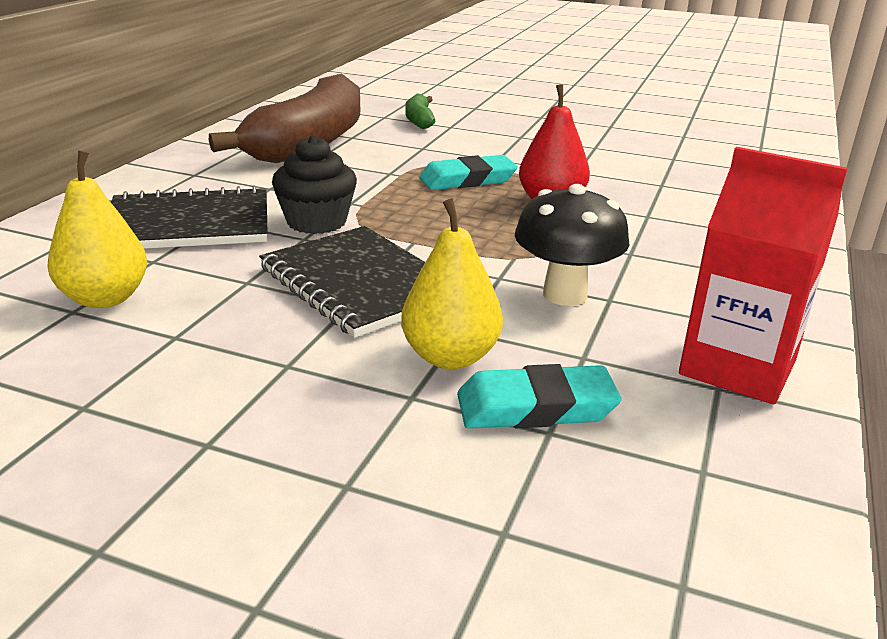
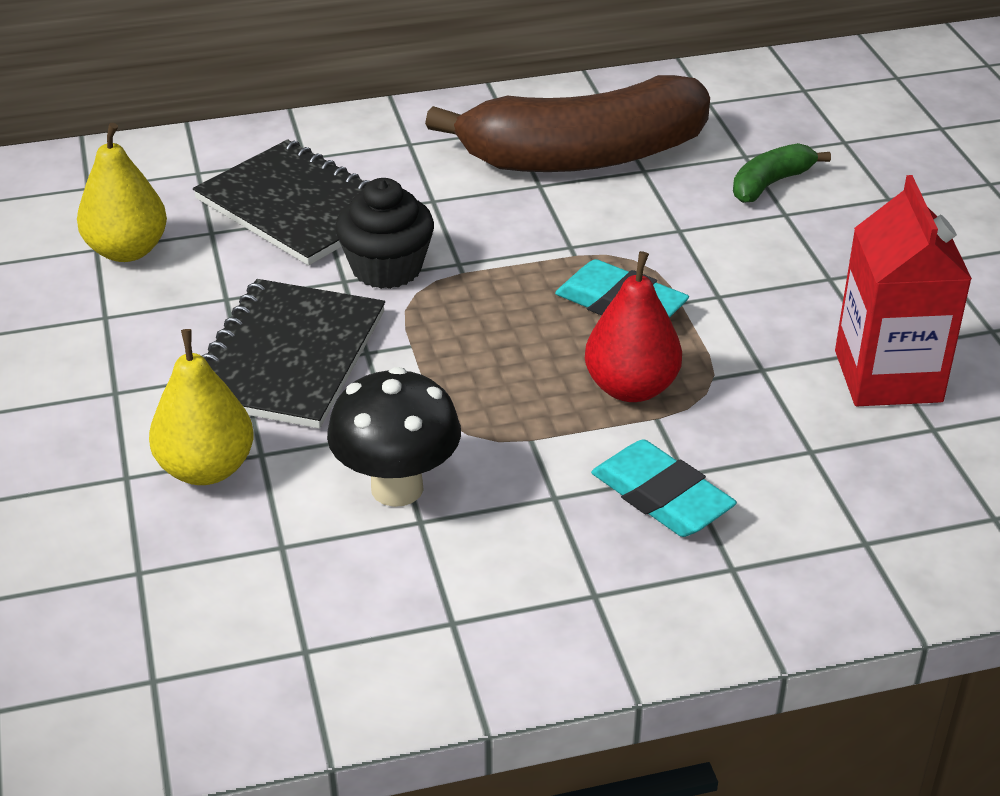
camera: 55 degrees right, 10 degrees up
(536, 407) = (168, 550): turquoise eraser -> turquoise eraser (661, 496)
(737, 367) = (356, 653): red carton -> red carton (888, 376)

